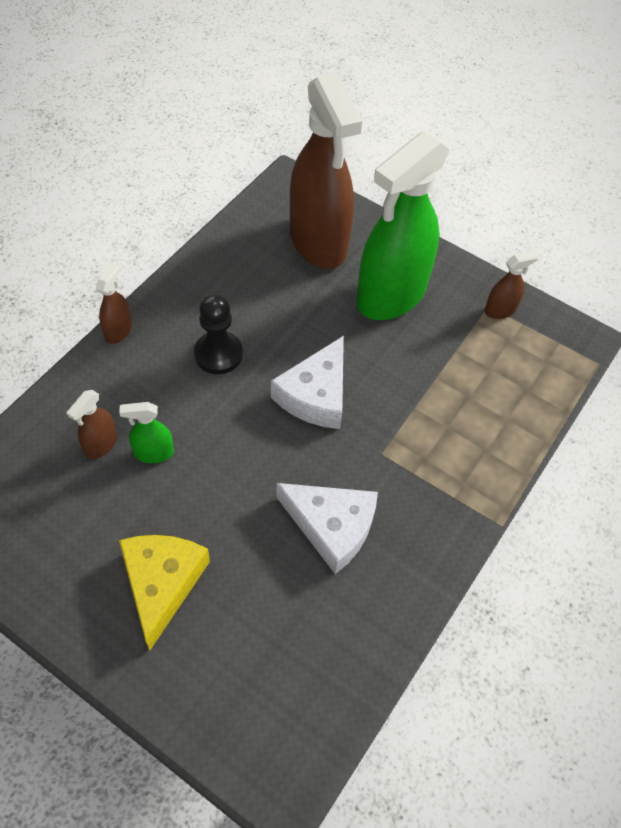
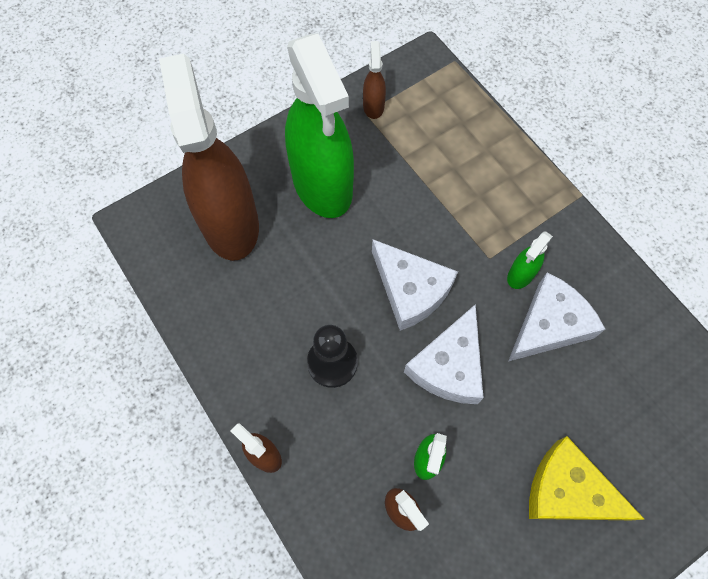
camera: 65 degrees left, 10 degrees up
(251, 447) = (449, 366): none -> white cheese
(318, 242) = (230, 223): brown spray bottle -> brown spray bottle turned 105 degrees counterclockwise
(376, 486) = (520, 275): none -> green spray bottle

